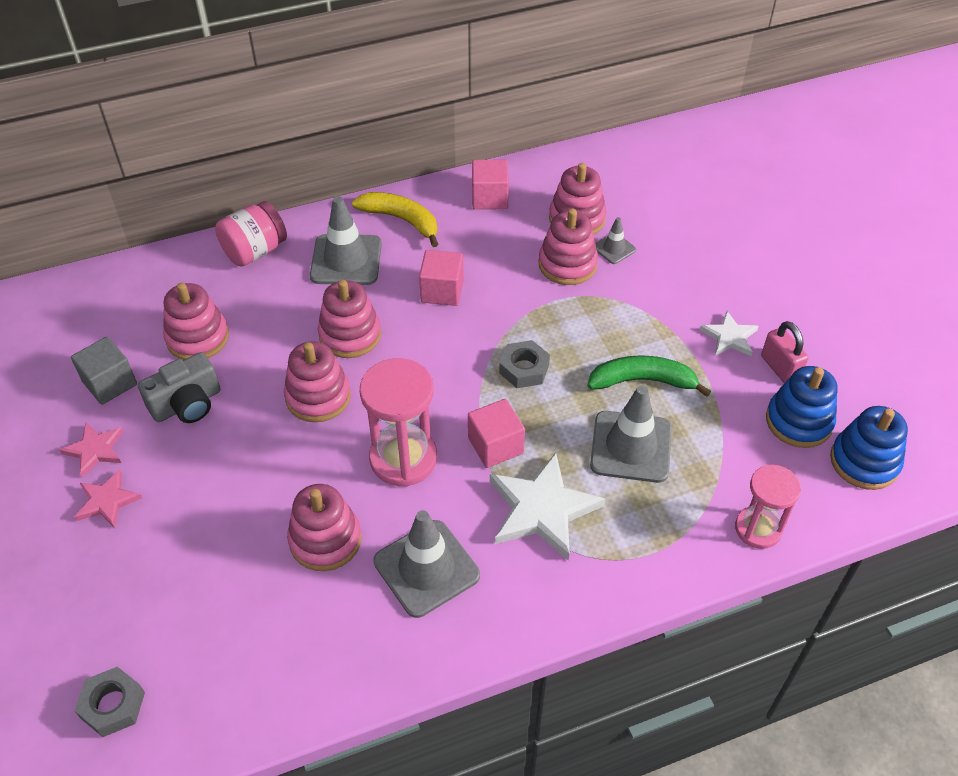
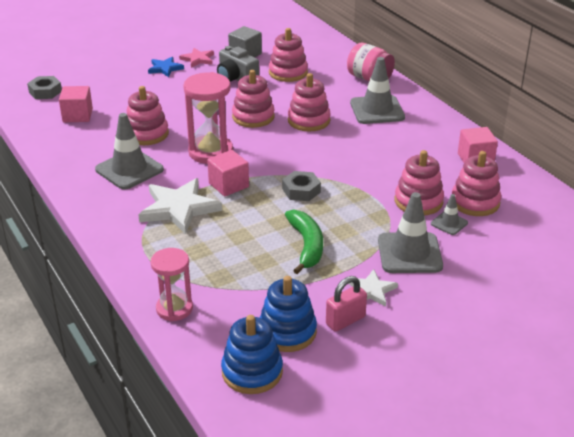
camera: 80 degrees right, 15 degrees down
(107, 501) = (165, 68): pink star -> blue star
(401, 220) = (428, 125): yellow banana -> none
(442, 291) = (364, 150): pink cube -> pink cube (77, 115)
(631, 447) = (240, 243): grey traffic cone -> grey traffic cone (409, 253)

